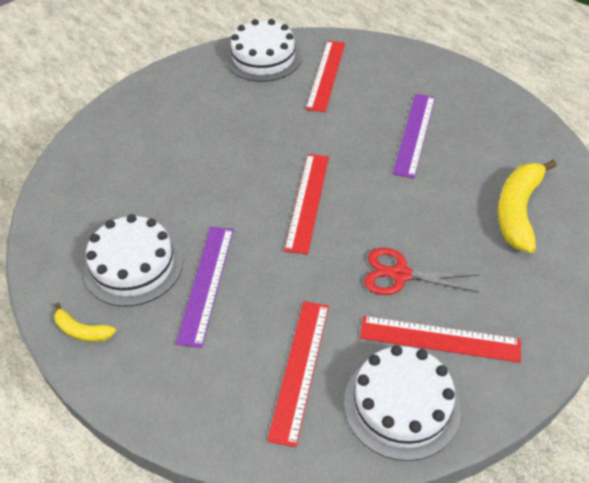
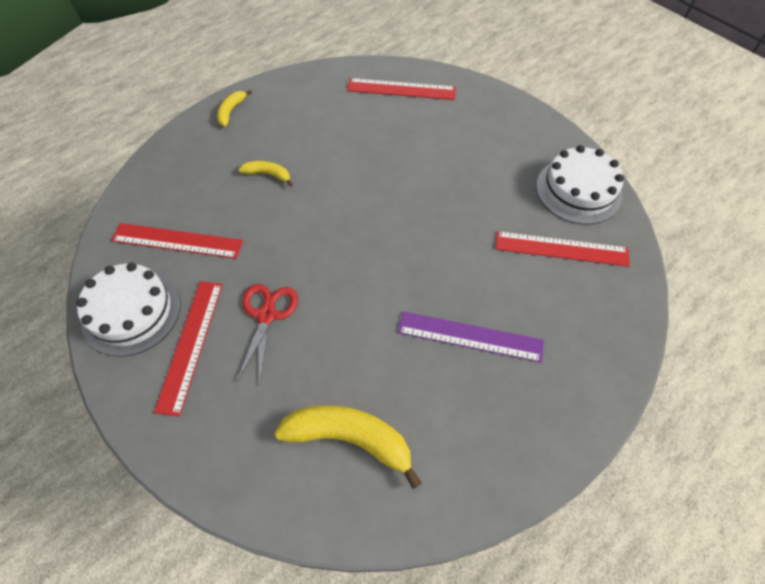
camera: 85 degrees right, 10 degrees up
(133, 265) = (289, 129): white cake -> none
(206, 283) = (268, 174): purple ruler -> yellow banana
(308, 201) = (361, 239): red ruler -> red ruler (401, 89)

